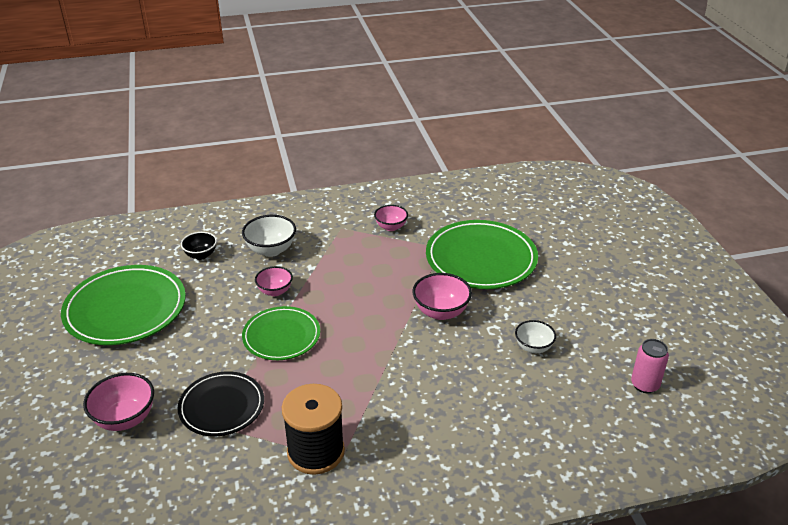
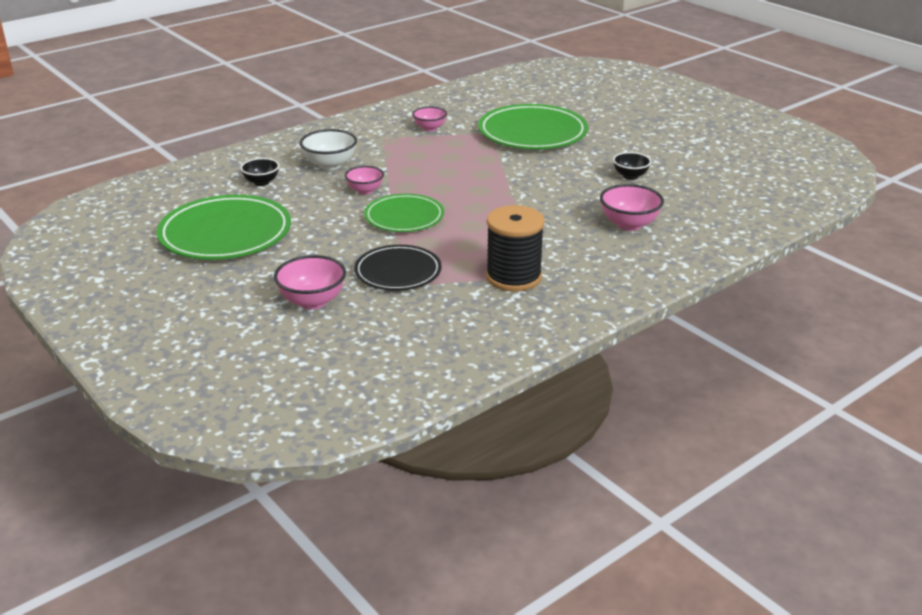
camera: 25 degrees left, 5 degrees down
(441, 312) = (532, 172): pink bowl -> pink bowl (629, 224)
(533, 347) = (630, 176): white bowl -> black bowl
(644, 385) = (736, 178): pink can -> none

